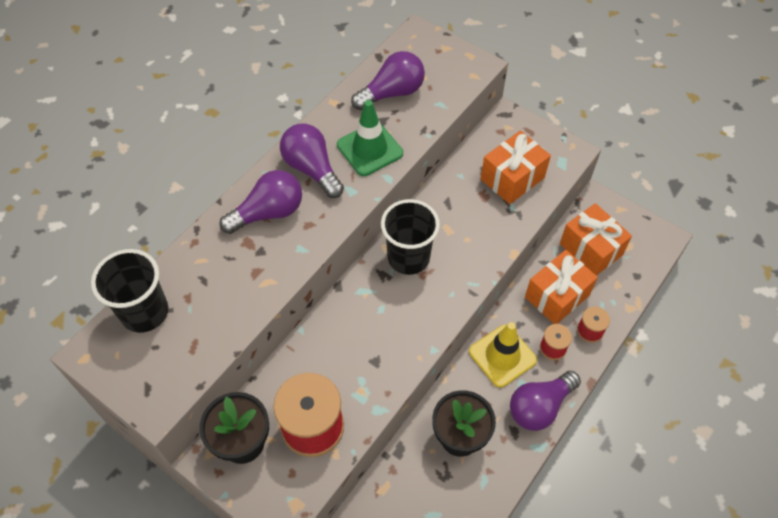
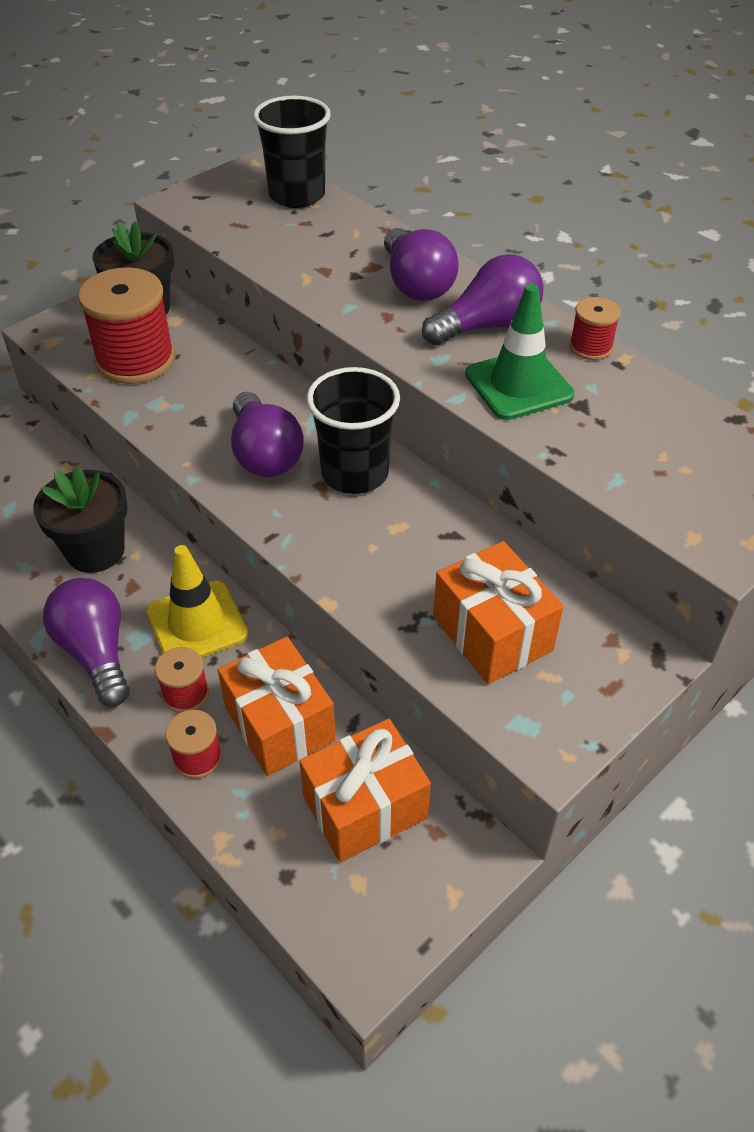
camera: 100 degrees right, 10 degrees down
(326, 117) = (590, 347): none -> red spool
(392, 93) = (645, 423): purple light bulb -> purple light bulb (264, 454)

